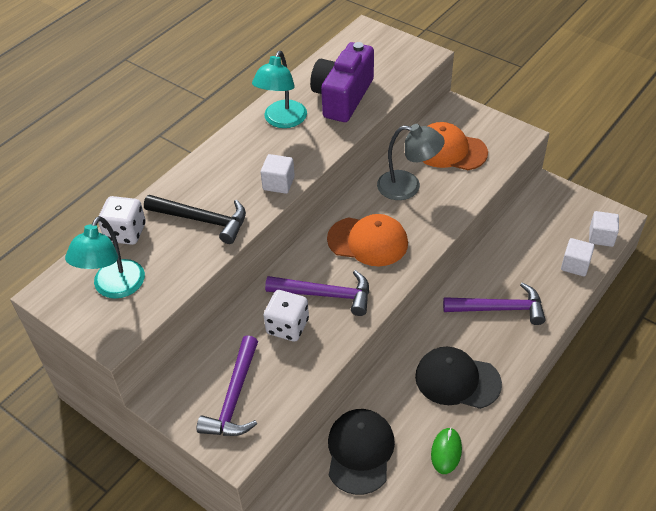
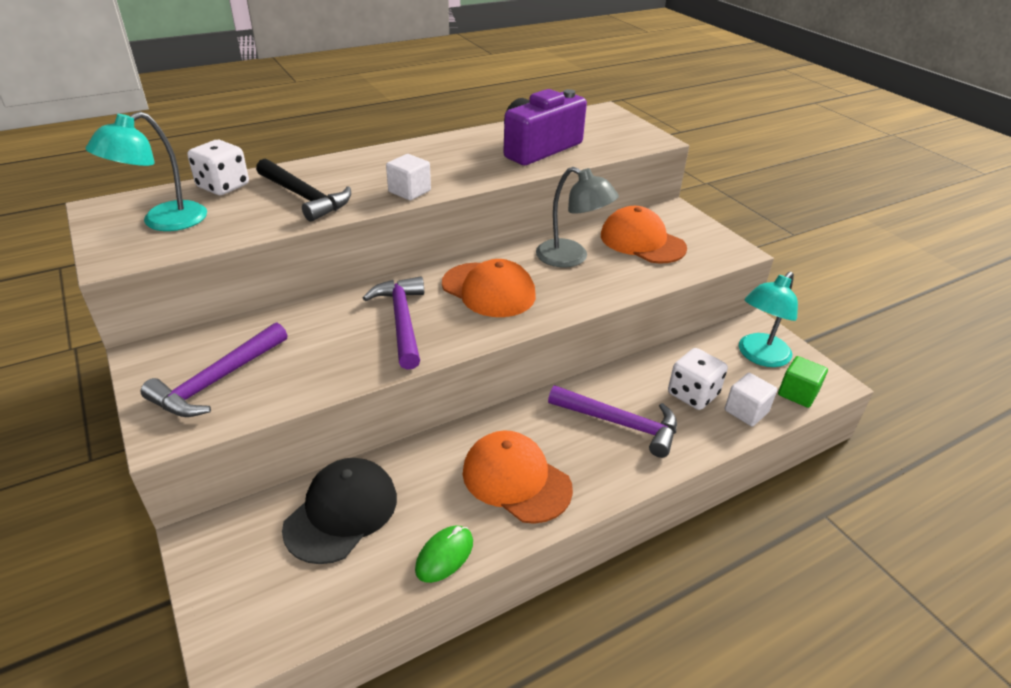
camera: 20 degrees right, 10 degrees down
(282, 121) = (460, 150): turquoise lamp -> turquoise lamp (759, 356)
(287, 326) = (335, 336): white dice -> white dice (693, 394)
(325, 295) = (402, 321): purple hammer -> purple hammer turned 135 degrees counterclockwise
(457, 380) = (516, 479): black cap -> orange cap
(601, 237) = (797, 393): white cube -> green cube

